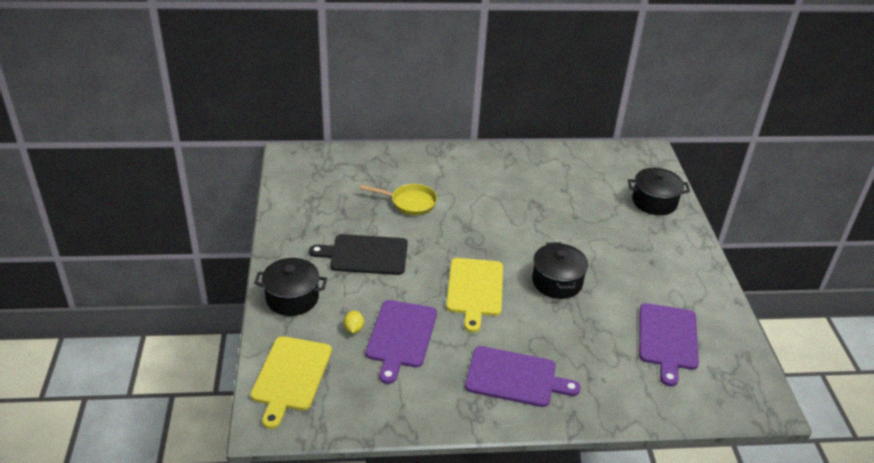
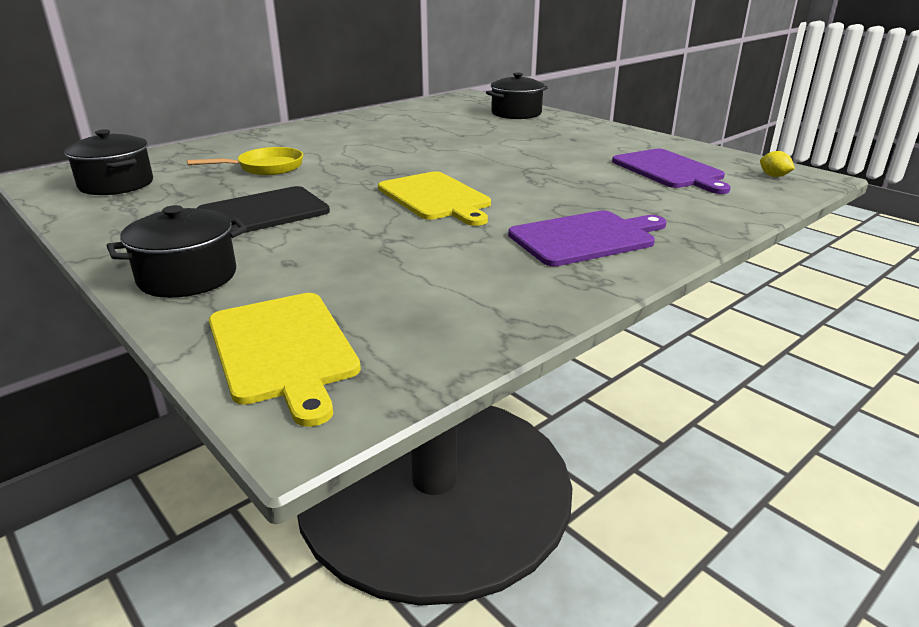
camera: 35 degrees left, 10 degrees down
(353, 329) = (324, 271): yellow lemon -> yellow lemon (773, 176)
(401, 337) = (401, 256): purple cutting board -> none
(557, 282) = (512, 170): black pot -> black pot (116, 184)

